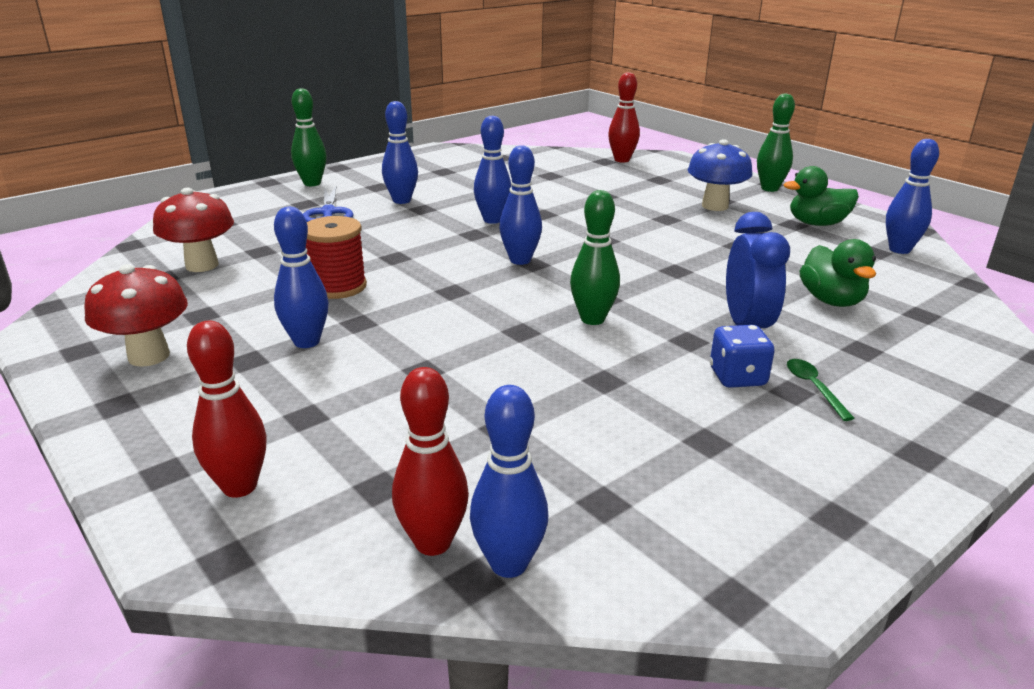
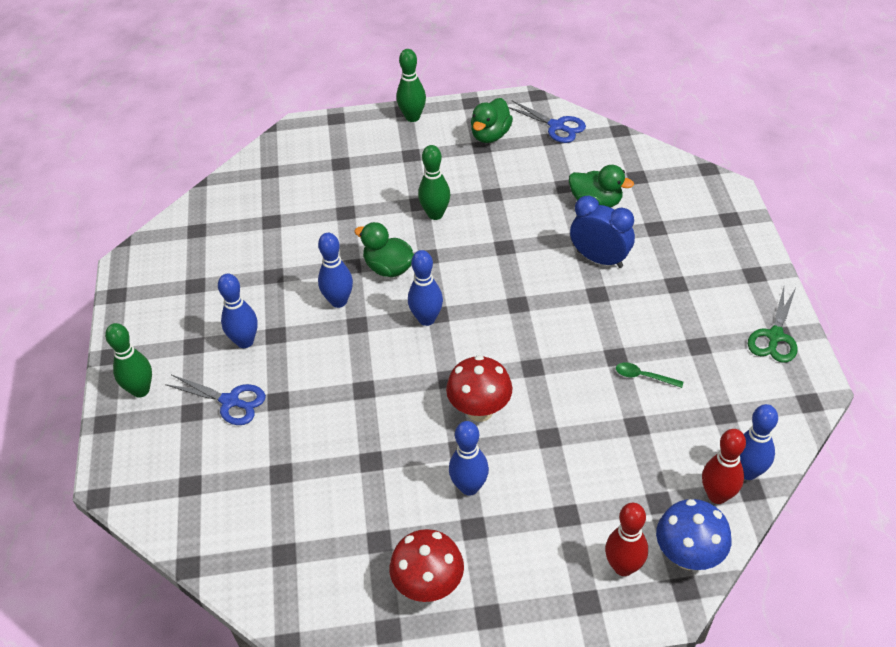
camera: 55 degrees left, 20 degrees up
(202, 265) = (281, 521): red mushroom -> red mushroom (480, 410)
(338, 287) = (392, 442): red spool -> none
(563, 228) = (388, 268): none -> green duck
(592, 319) = (541, 324): green bowling pin -> green bowling pin (435, 214)
(622, 160) = (277, 160): red bowling pin -> none
(715, 206) = (419, 165): blue mushroom -> blue mushroom (688, 556)
(737, 377) = (649, 297): blue dice -> none
(814, 388) = (678, 273): green spoon -> green spoon (643, 376)
(826, 513) = (775, 336): none -> green scissors
(899, 250) = (556, 126): blue bowling pin -> blue scissors

